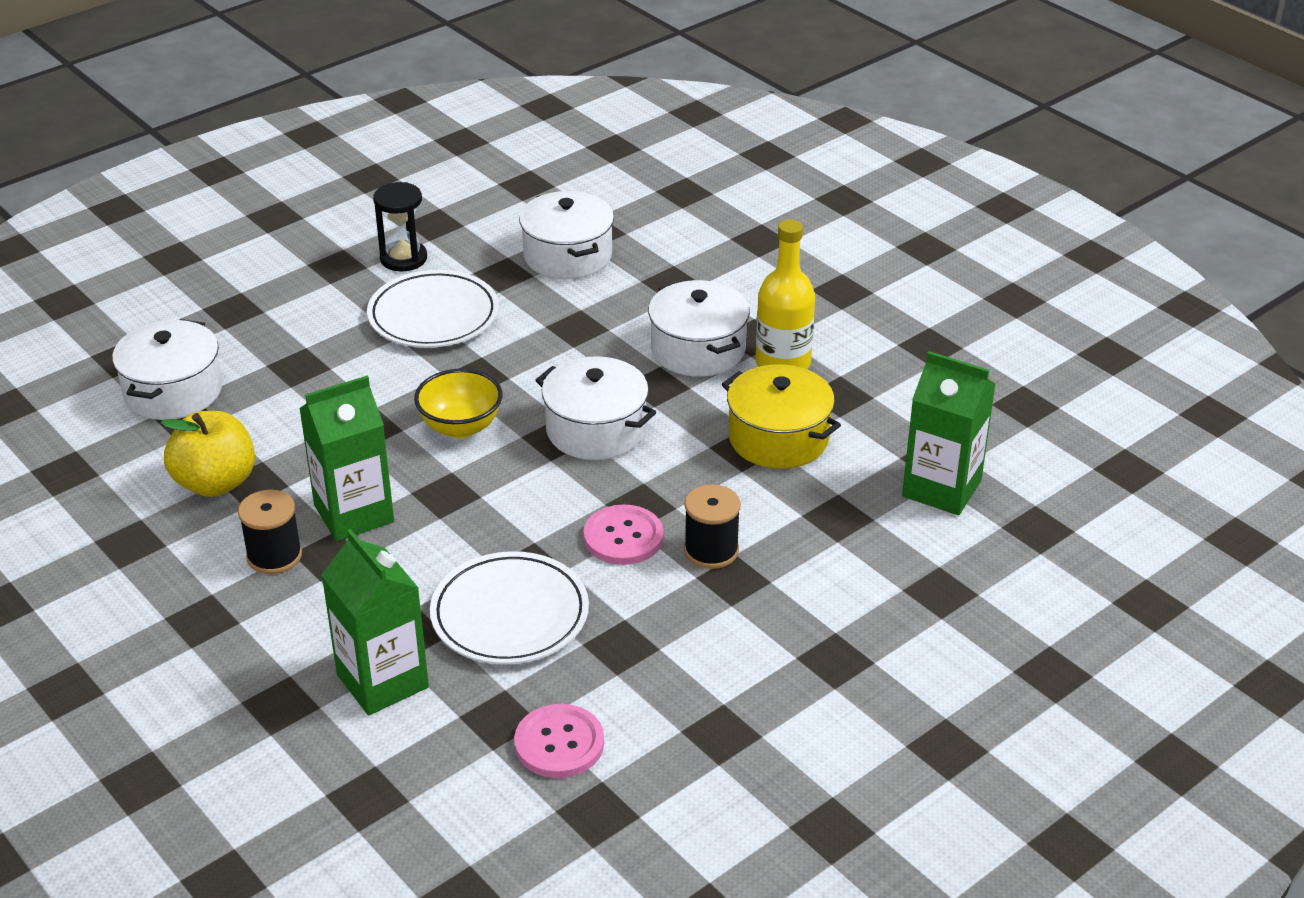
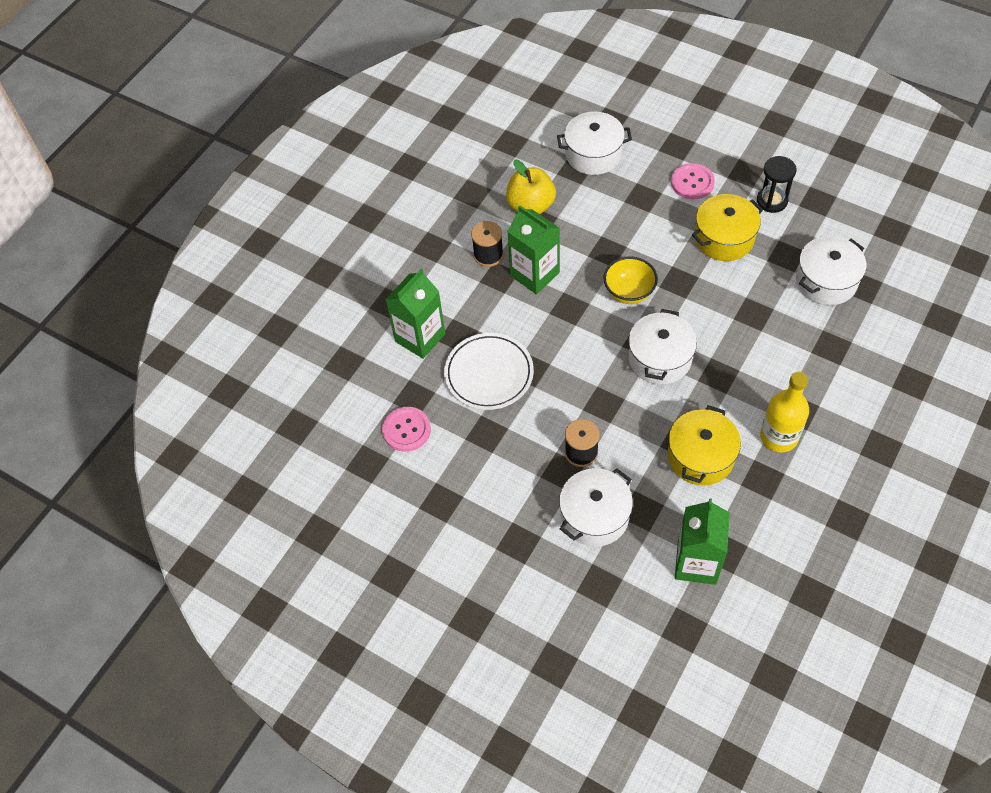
camera: 75 degrees right, 20 degrees up
(433, 315) = (724, 238): white plate -> yellow pot
(623, 537) = (572, 405): pink button -> pink button (692, 182)
(698, 349) = (767, 385): white pot -> white pot (595, 516)

